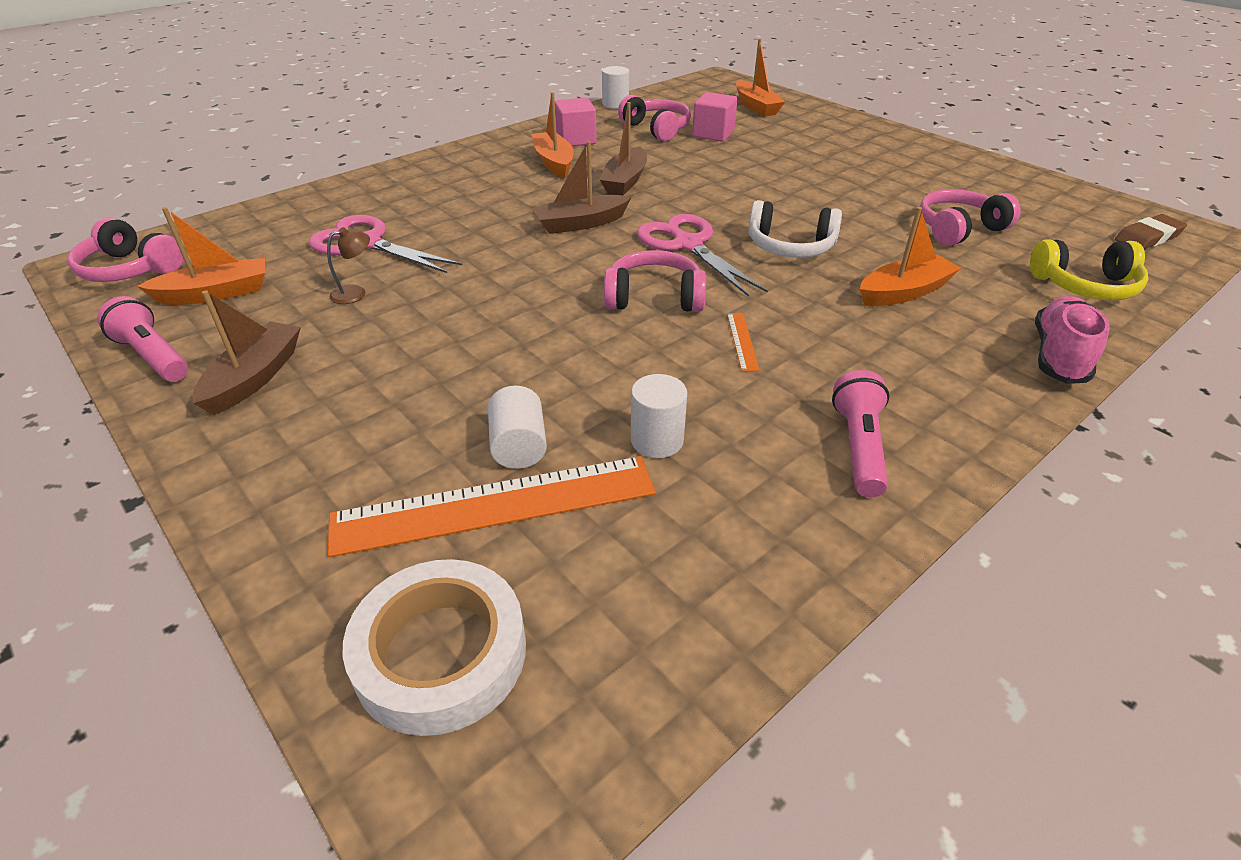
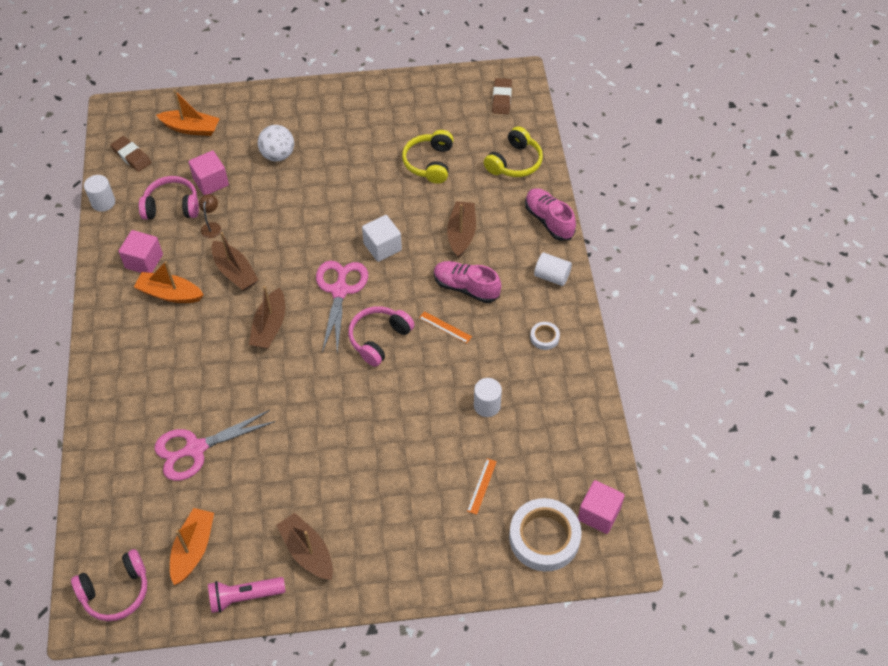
camera: 55 degrees left, 15 degrees up
(355, 293) = (255, 476): brown lamp -> brown lamp (212, 226)
(495, 505) = (482, 486): orange ruler -> orange ruler, size x0.40
(519, 446) = (451, 459): white cylinder -> white cylinder (552, 276)
(564, 727) = (599, 514): none -> pink cube
(683, 97) = (131, 156): none -> brown eraser
(688, 245) = (340, 290): pink scissors -> pink scissors turned 90 degrees clockwise
(790, 247) = (382, 247): white headphones -> white cube
(801, 149) = (278, 155): none -> white ball
(829, 331) = (466, 287): none -> pink shoe
(859, 447) = (544, 337): pink flashlight -> white tape
(904, 292) = (461, 234): orange boat -> brown boat
(958, 229) = (429, 163): pink headphones -> yellow headphones

